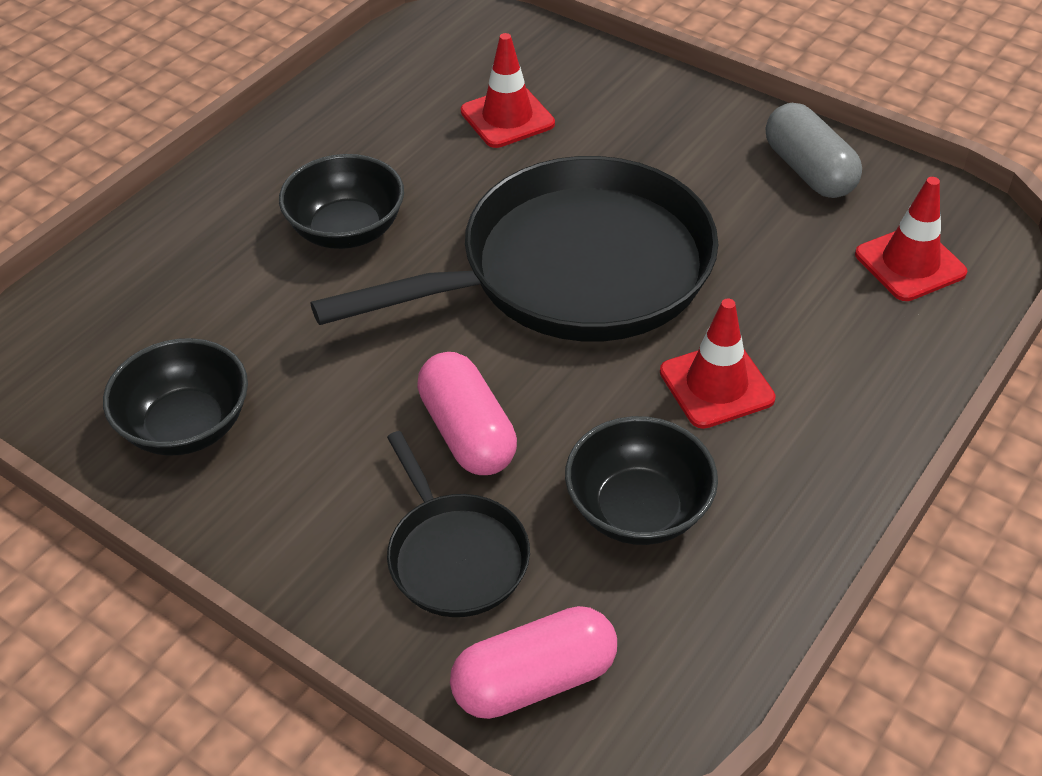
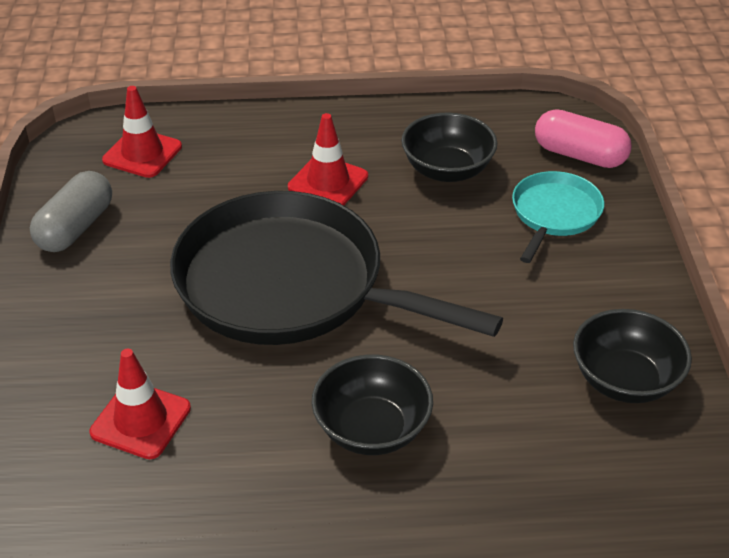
camera: 130 degrees left, 5 degrees down
(455, 556) = (554, 214): black pan -> turquoise pan
(467, 432) = (475, 255): pink capsule -> none

